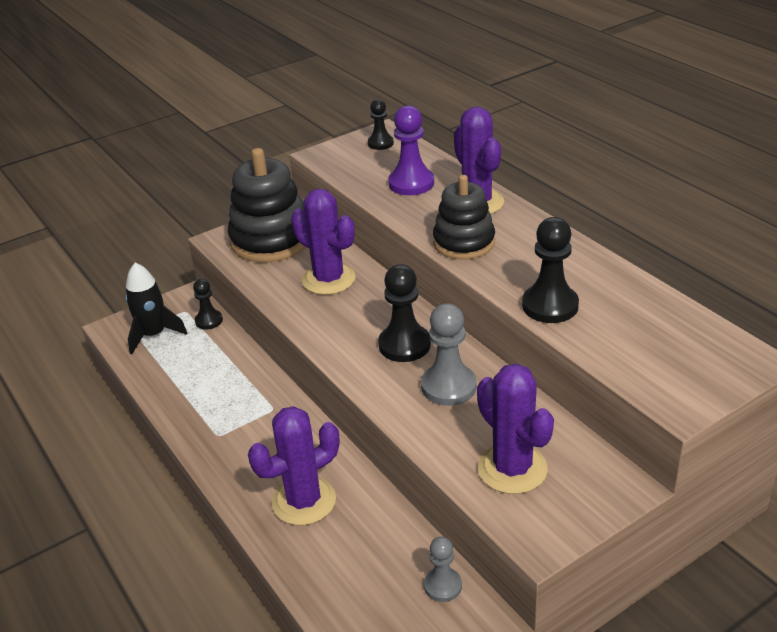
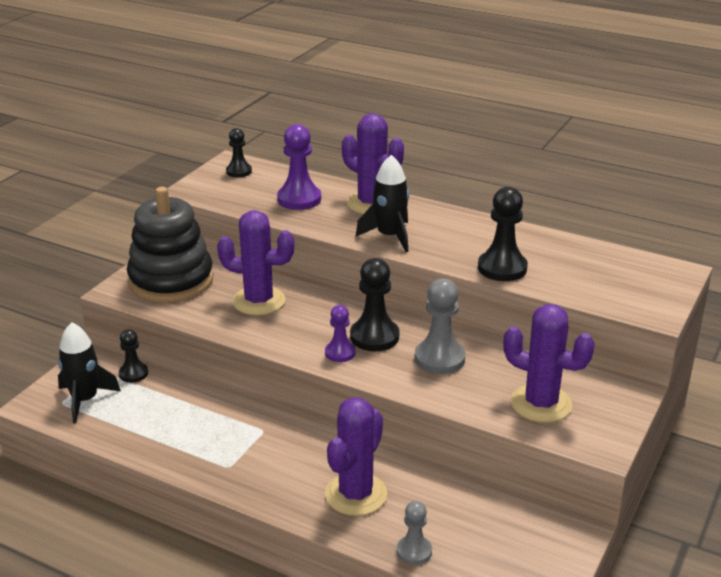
camera: 30 degrees left, 5 degrees down
(359, 353) = (340, 353): none -> purple pawn
(442, 586) = (523, 518): grey pawn -> grey pawn (414, 551)
(464, 242) = (389, 236): black stacking toy -> black rocket

